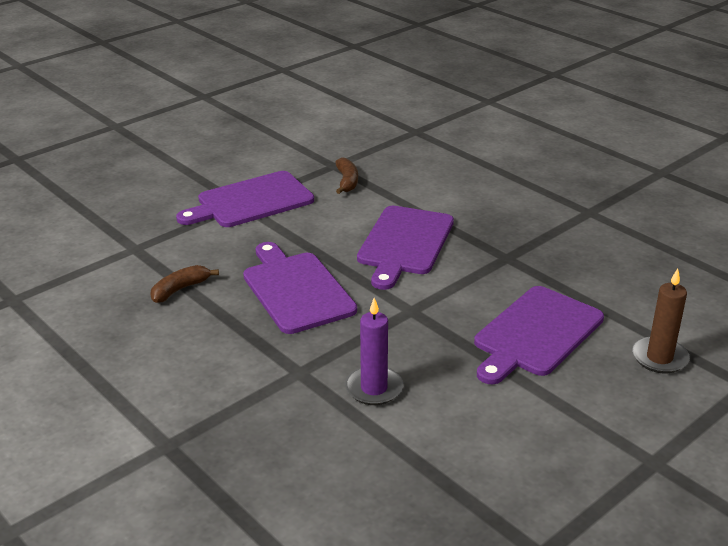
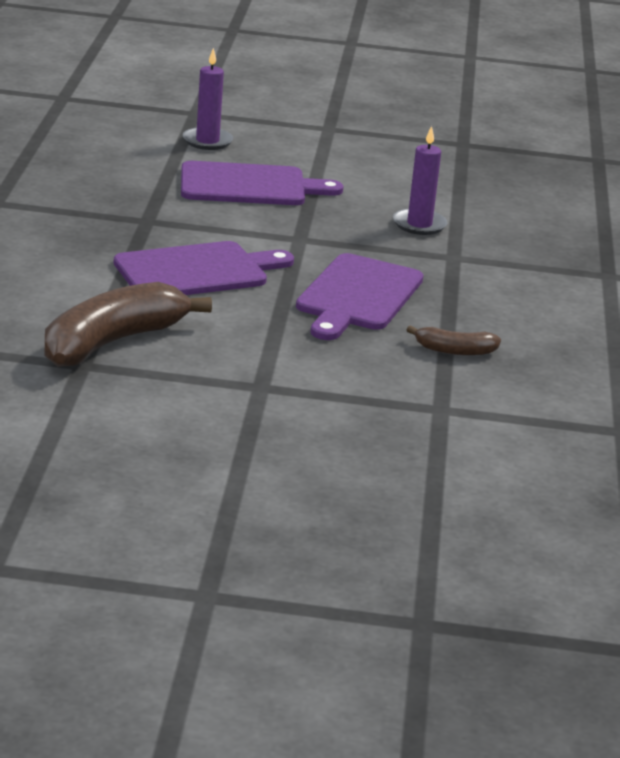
camera: 135 degrees left, 5 degrees down
(251, 201) = (246, 383): purple cutting board -> none
(347, 182) = (113, 342): brown banana -> brown banana, size x2.07
(659, 358) = (207, 141): brown candle -> purple candle

